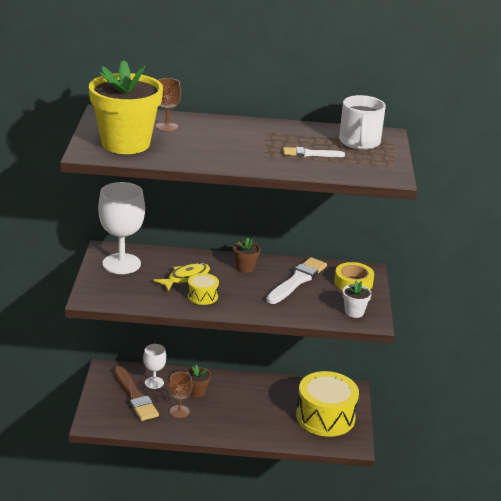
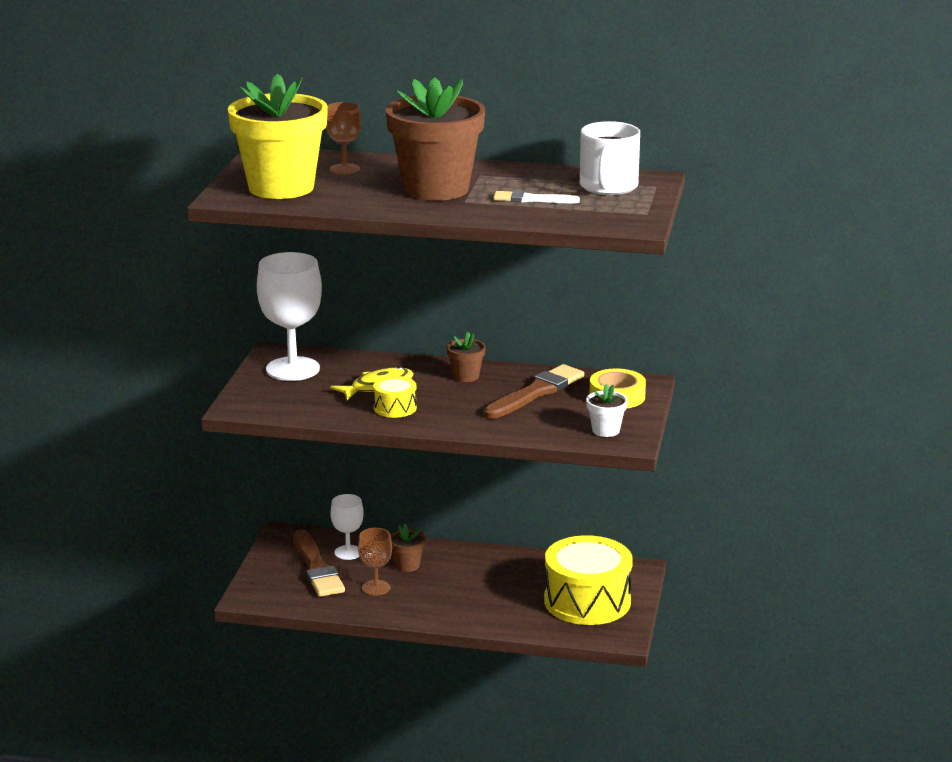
camera: 10 degrees right, 5 degrees down
(239, 145) = (436, 189): none -> brown flower pot
(297, 280) = (536, 392): white brush -> brown brush

